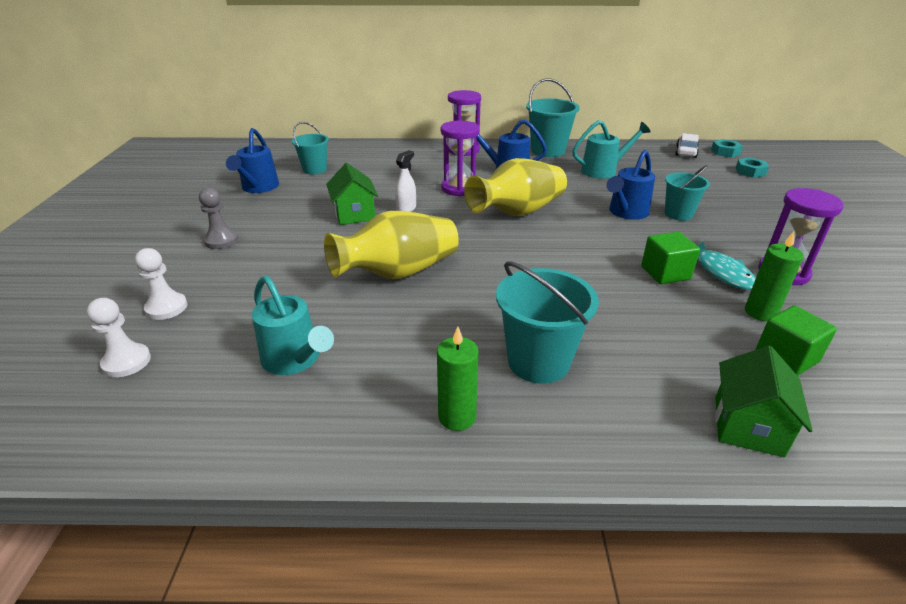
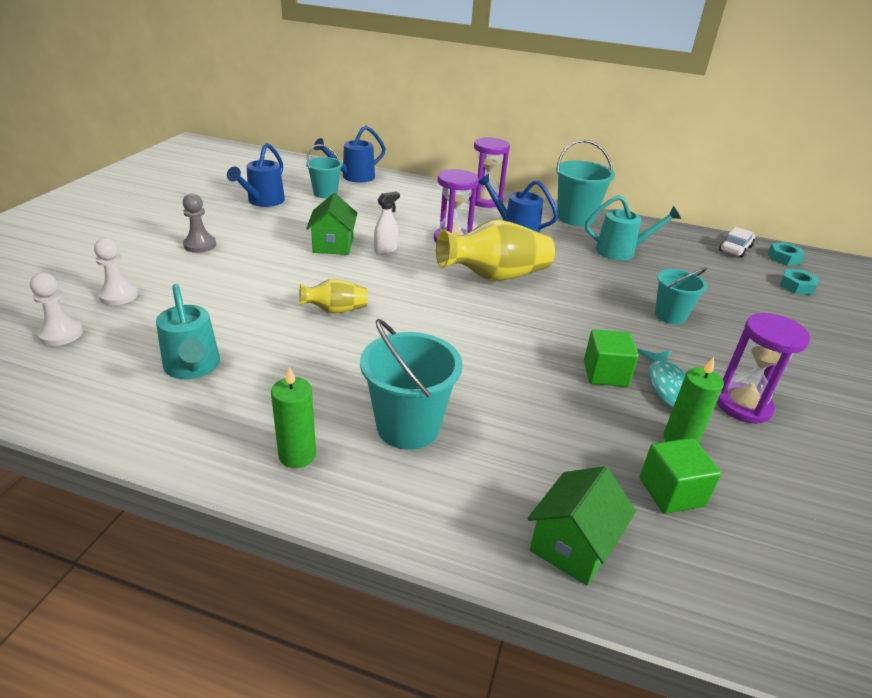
camera: 15 degrees right, 0 degrees up
(398, 272) = (335, 310): yellow vase -> yellow vase, size x0.52
(626, 213) = (611, 302): blue watering can -> blue watering can (353, 177)

